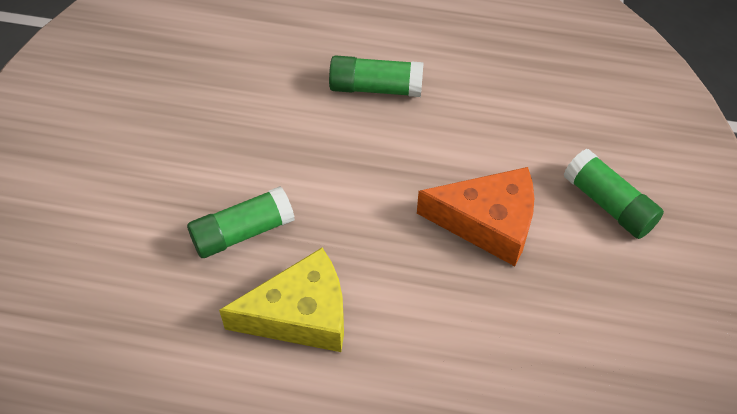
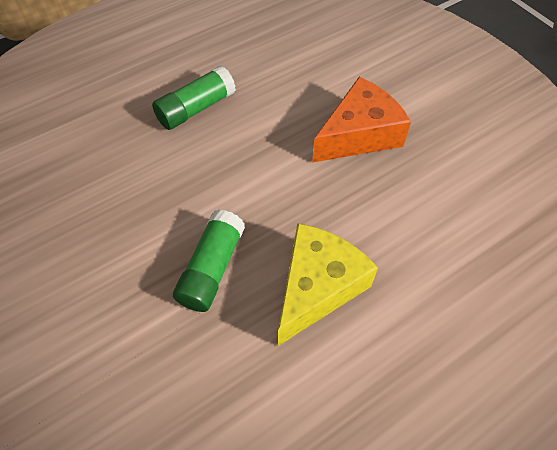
camera: 45 degrees left, 0 degrees up
(609, 203) = (407, 74): green glue stick -> none

